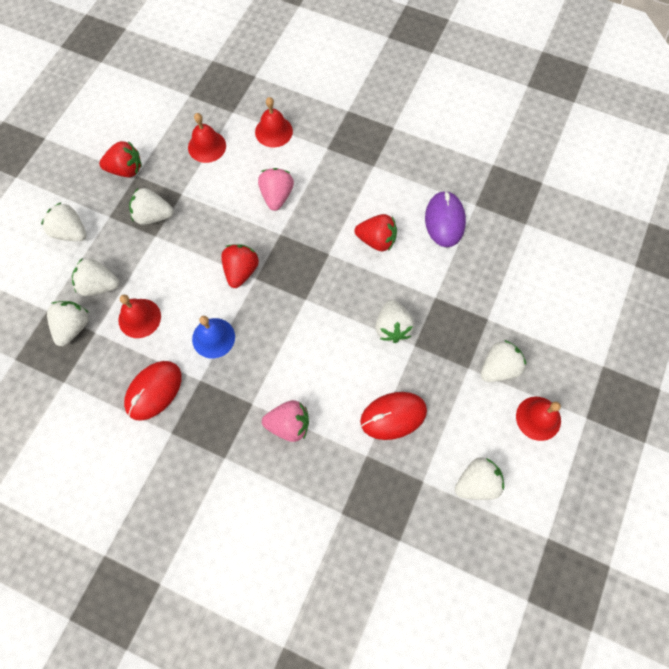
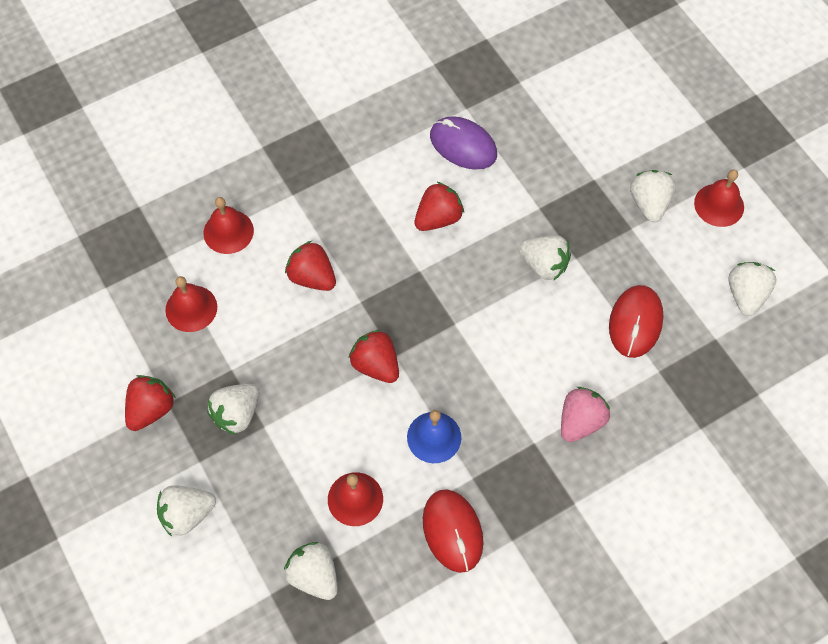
camera: 55 degrees left, 5 degrees down
(99, 285) = (282, 520): white strawberry -> none
(277, 196) = (312, 277): pink strawberry -> red strawberry

